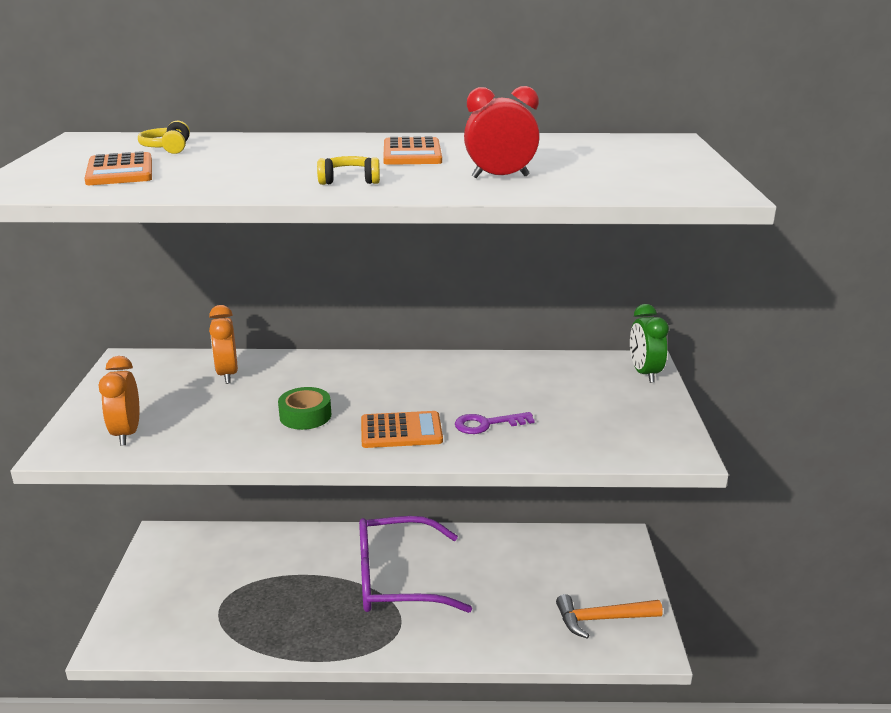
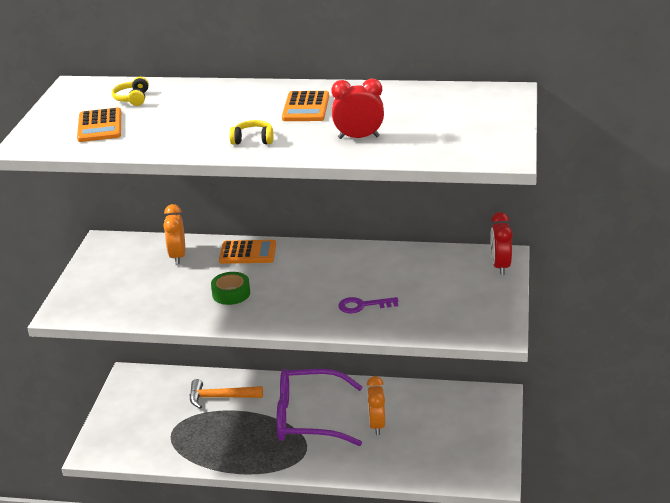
camera: 10 degrees right, 5 degrees up
(126, 433) = (104, 303): orange clock -> orange clock (376, 425)
(401, 431) = (298, 308): orange calculator -> orange calculator (248, 253)
(602, 619) = (462, 457): orange hammer -> orange hammer (220, 397)
(644, 373) = (500, 266): green clock -> red clock

